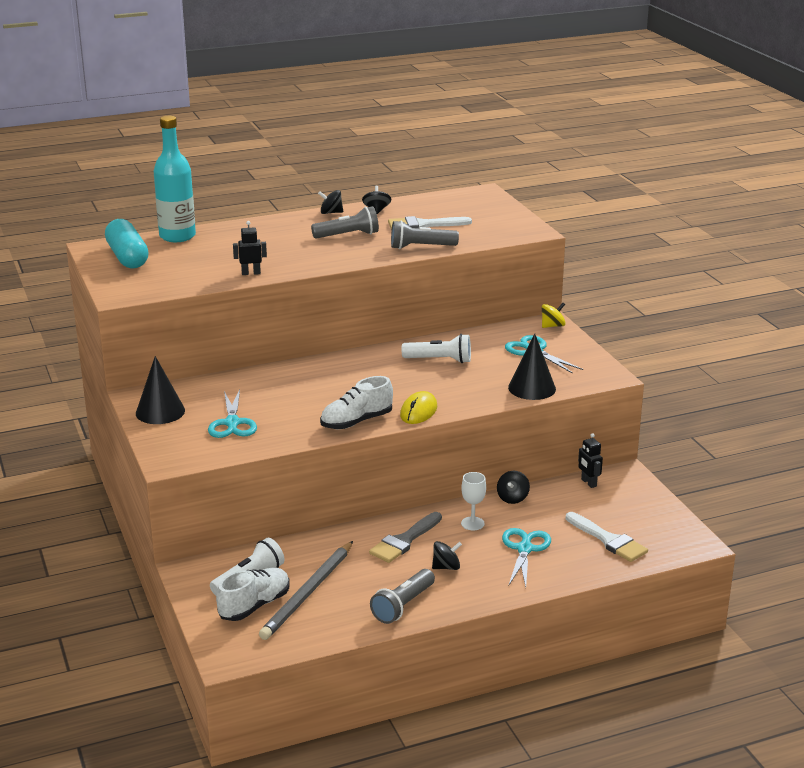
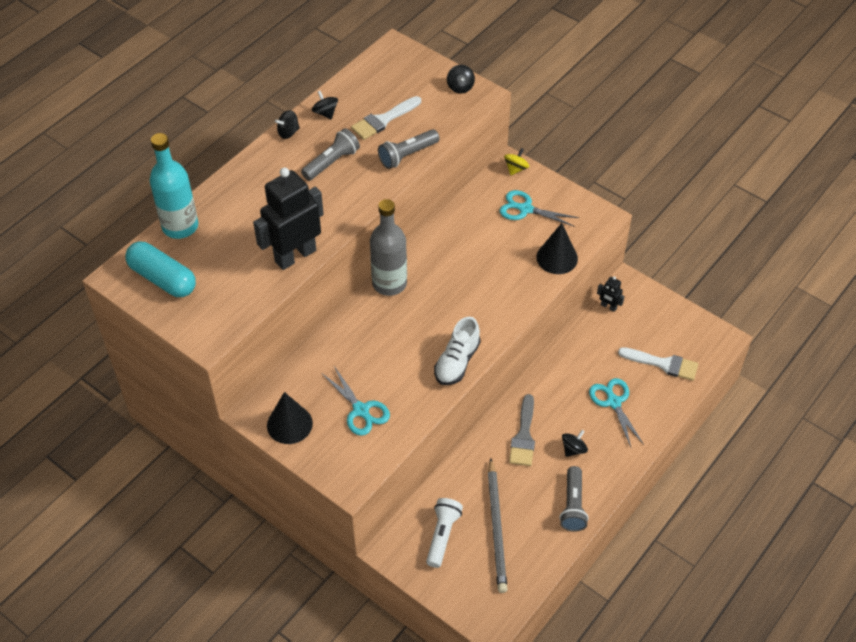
camera: 30 degrees left, 25 degrees up
(251, 273) = (295, 256): black robot -> black robot, size x2.31
(254, 605) = (468, 561): white shoe -> none
(349, 359) = (389, 283): none -> grey bottle
(418, 411) = (494, 326): yellow mouse -> none
(440, 360) = (462, 253): white flashlight -> none
(472, 523) = (558, 392): white goblet -> none
(512, 498) = (567, 350): black spinning top -> black spinning top (460, 87)

